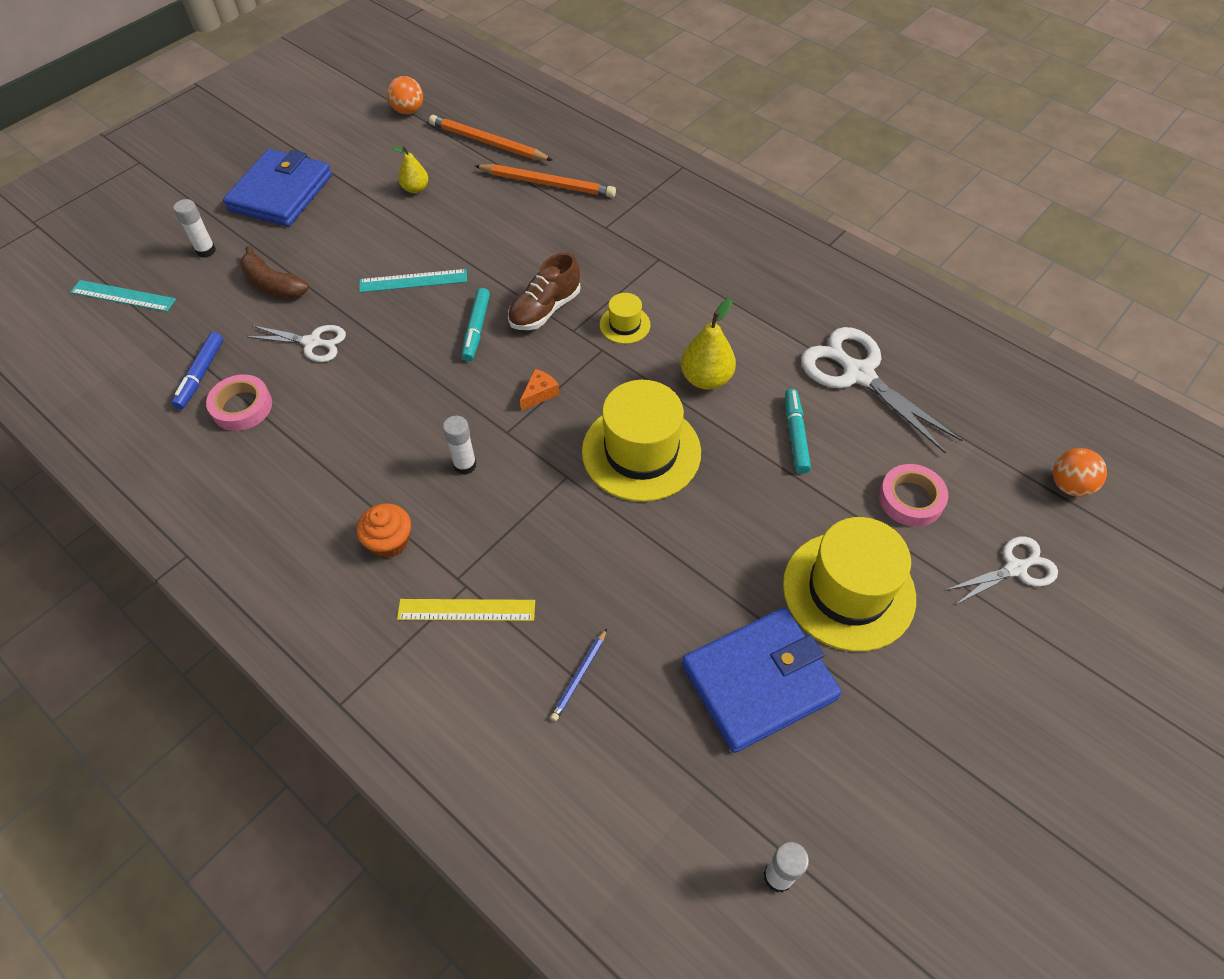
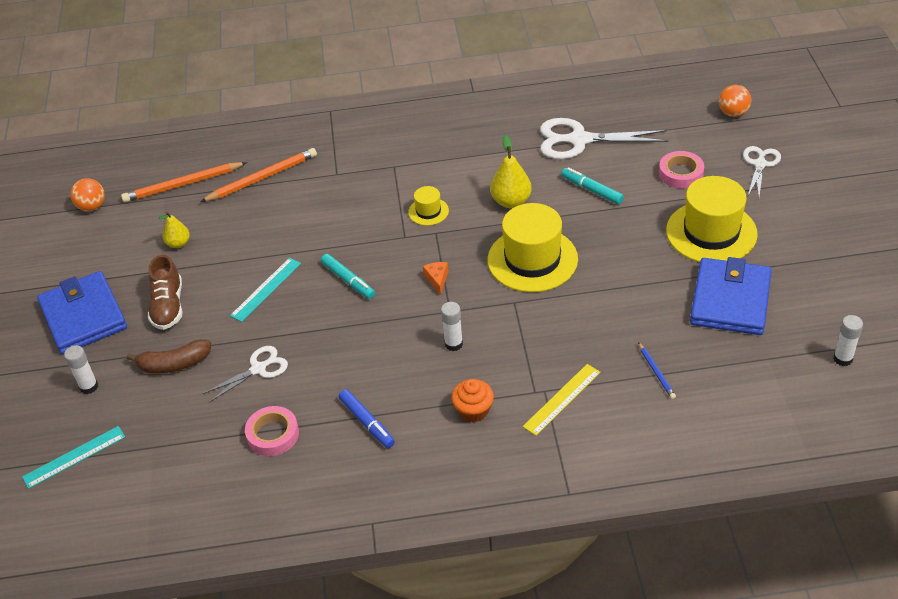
camera: 45 degrees left, 10 degrees down
(201, 375) = (215, 444): blue marker -> blue marker (367, 422)
(545, 309) = (371, 240): brown shoe -> brown shoe (168, 306)

